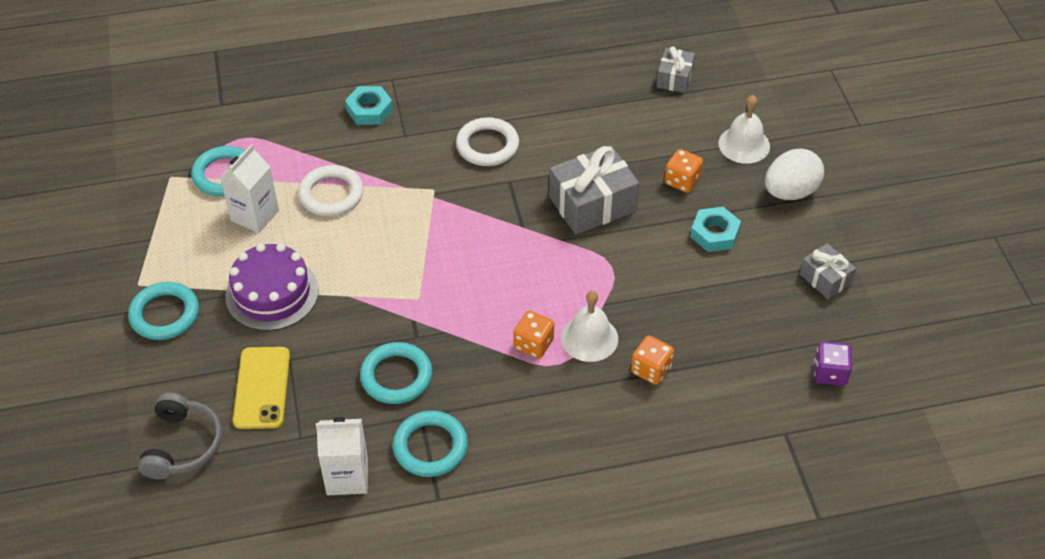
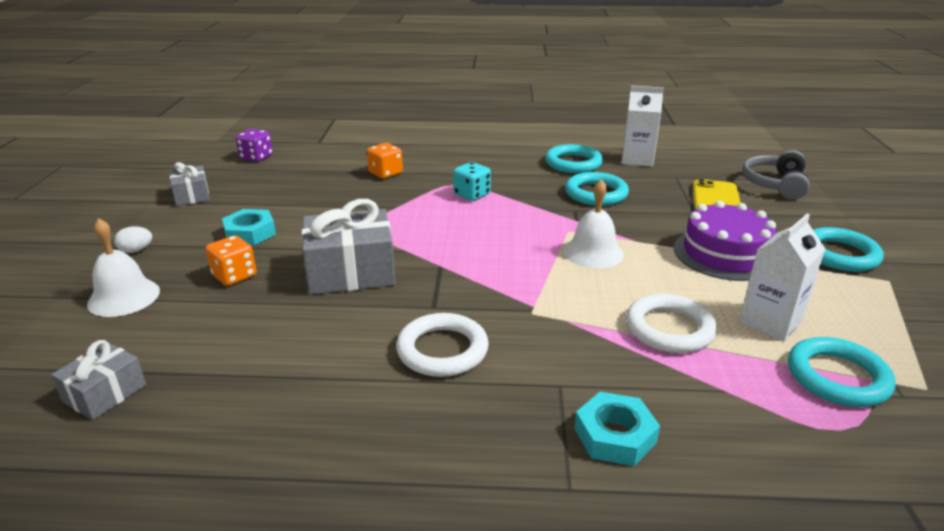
camera: 165 degrees left, 20 degrees down
(533, 344) = (472, 194): orange dice -> turquoise dice
(589, 338) = (422, 192): white bell -> white bell (593, 252)
(790, 192) = (136, 250): white egg -> white egg, size x0.47

